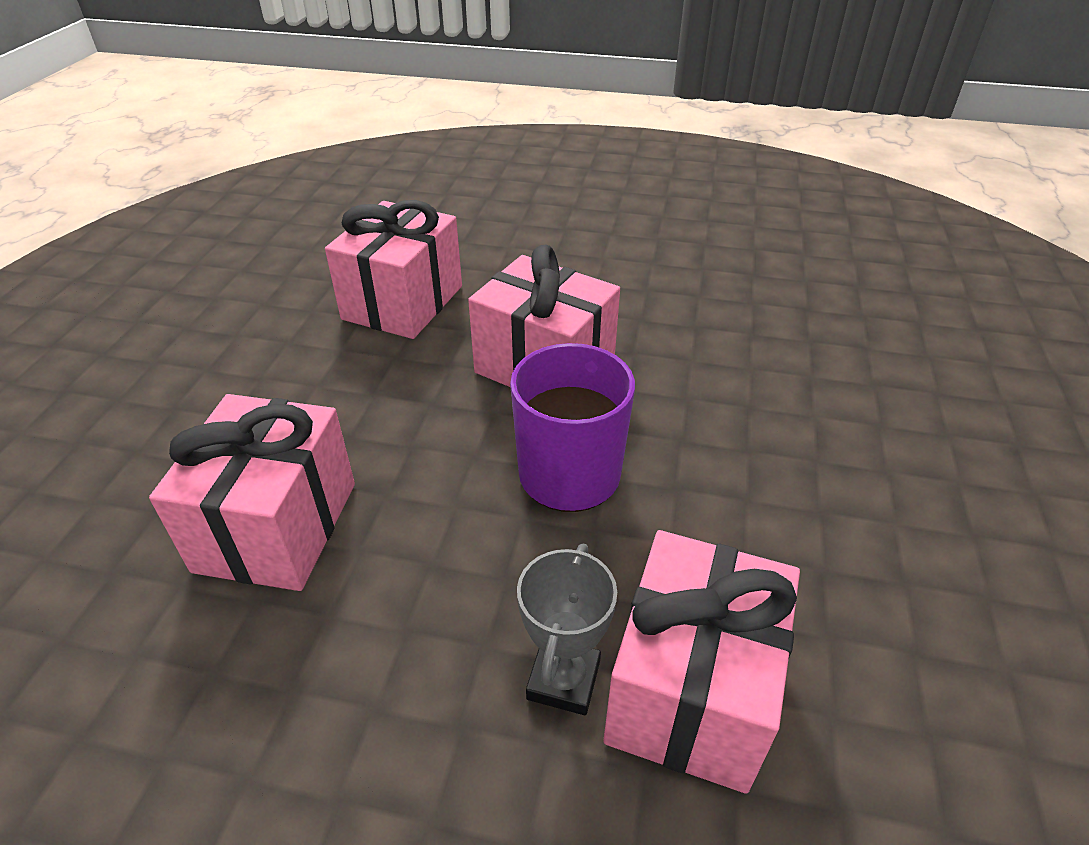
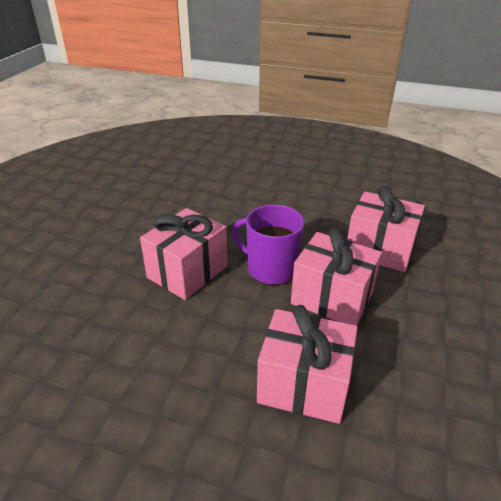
camera: 85 degrees left, 5 degrees down
(403, 302) = (93, 335): pink gift -> pink gift (332, 298)
(563, 680) = (381, 280): grey trophy -> none

